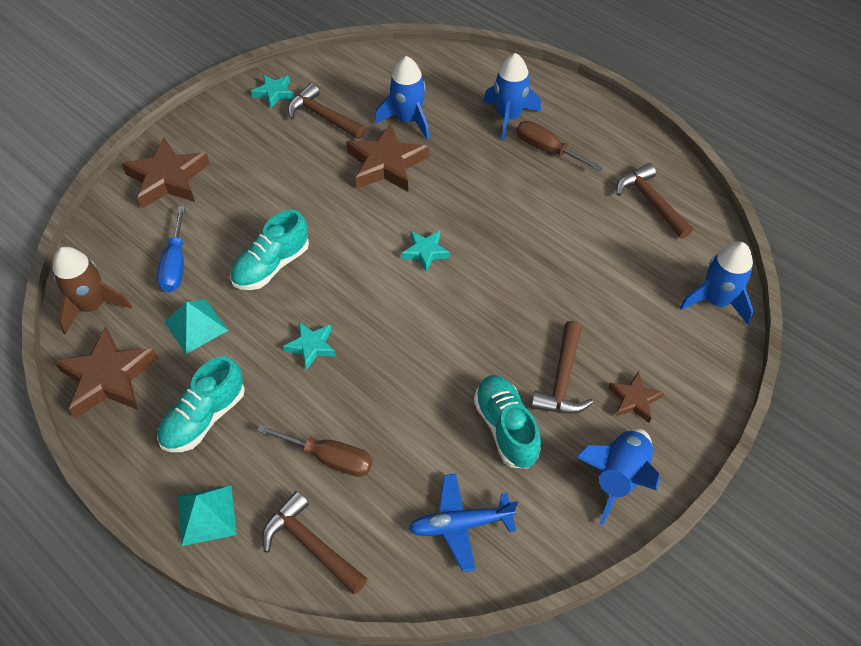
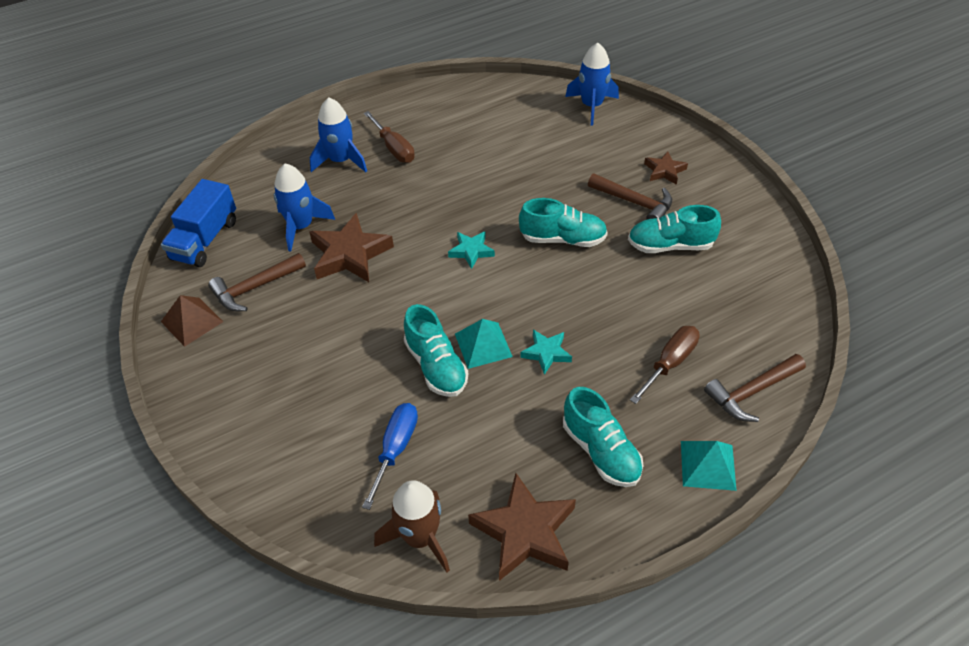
camera: 70 degrees left, 5 degrees down
(168, 179) = (264, 439): brown star -> none
(175, 264) = (395, 449): blue screwdriver -> blue screwdriver turned 90 degrees counterclockwise
(196, 326) = (486, 442): turquoise pyramid -> turquoise pyramid (483, 345)
(274, 93) = (192, 321): turquoise star -> brown pyramid
(367, 66) = (205, 240): none -> blue truck
(460, 525) = (750, 293): blue plane -> none
(474, 324) = (562, 239): none -> turquoise shoe
(547, 150) = (394, 148): brown screwdriver -> brown screwdriver turned 90 degrees counterclockwise
(618, 477) = (727, 197): blue rocket -> none
(650, 202) = (482, 109): brown hammer -> none

